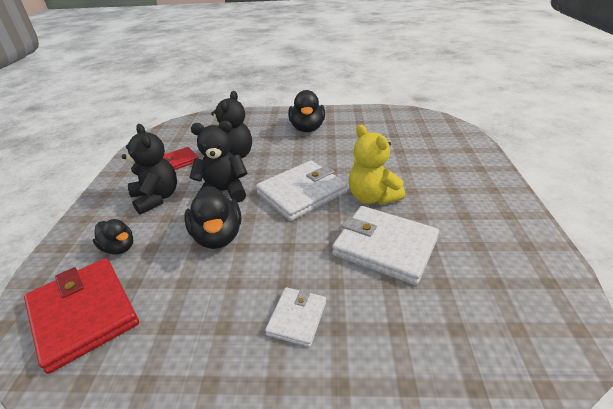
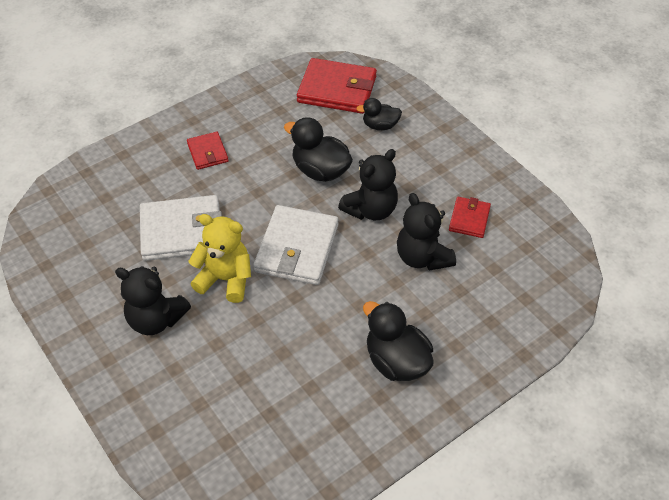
camera: 140 degrees right, 15 degrees up
(156, 198) = (420, 172): black teddy bear -> black teddy bear (156, 319)
(297, 318) = (207, 152): white wallet -> red wallet

